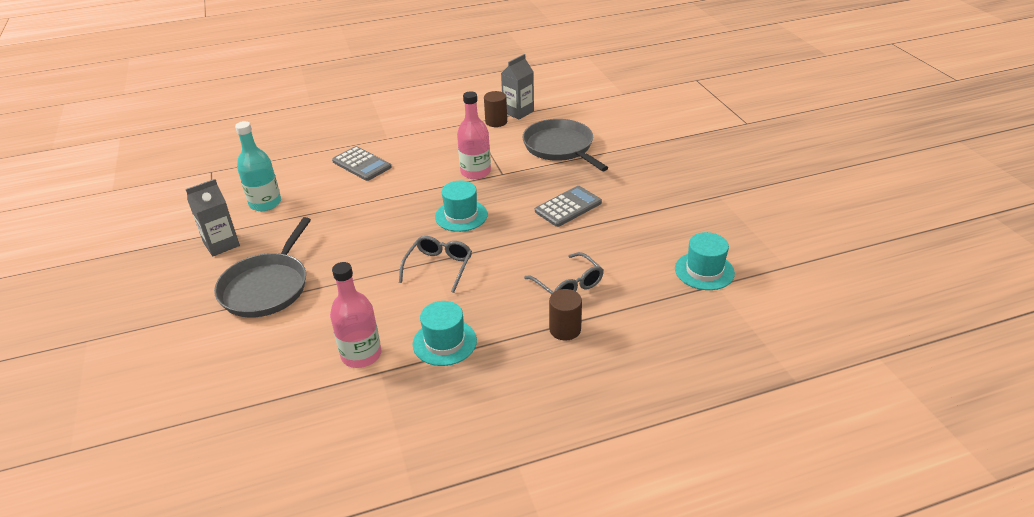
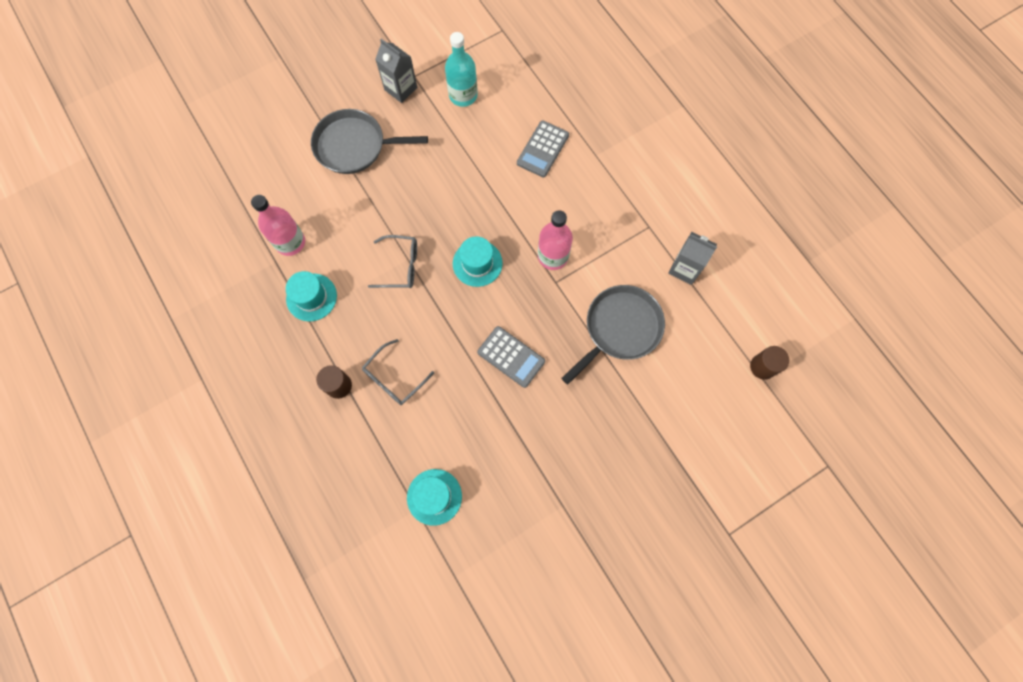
camera: 75 degrees right, 35 degrees up
(496, 122) = (656, 251): brown cylinder -> brown cylinder (762, 367)

